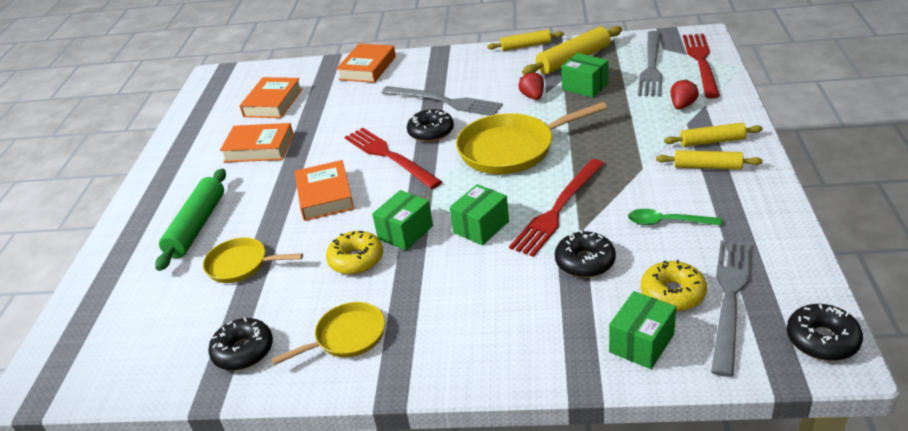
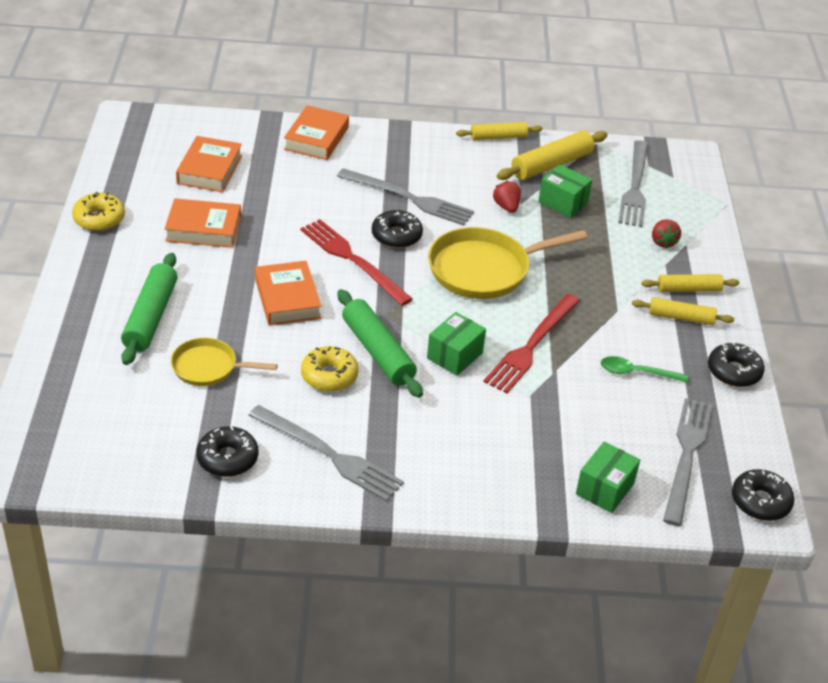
camera: 10 degrees left, 5 degrees up
(347, 337) = (329, 455): yellow pan -> grey fork
(405, 232) = (377, 352): green box -> green rolling pin
(585, 262) = (556, 405): black donut -> black donut (734, 372)
(672, 293) = (636, 445): yellow donut -> yellow donut (99, 219)
(682, 105) = (663, 242): red strawberry -> red strawberry turned 150 degrees clockwise
(701, 62) = (687, 190): red fork -> none

